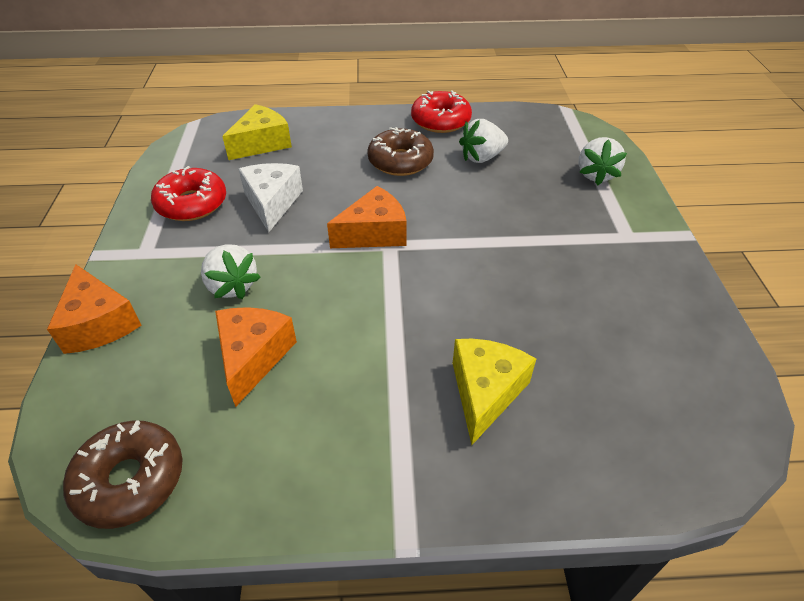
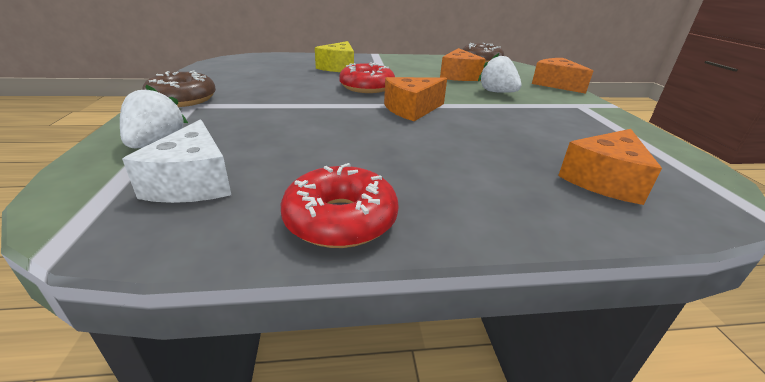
camera: 175 degrees right, 15 degrees down
(192, 204) = (591, 127): red donut -> red donut (367, 87)
(262, 143) = (604, 180): yellow cheese -> orange cheese
(272, 203) = (517, 126): white cheese -> white cheese (193, 182)
(400, 161) = (401, 158): brown donut -> brown donut (182, 99)
(482, 157) = (291, 162): white strawberry -> none

